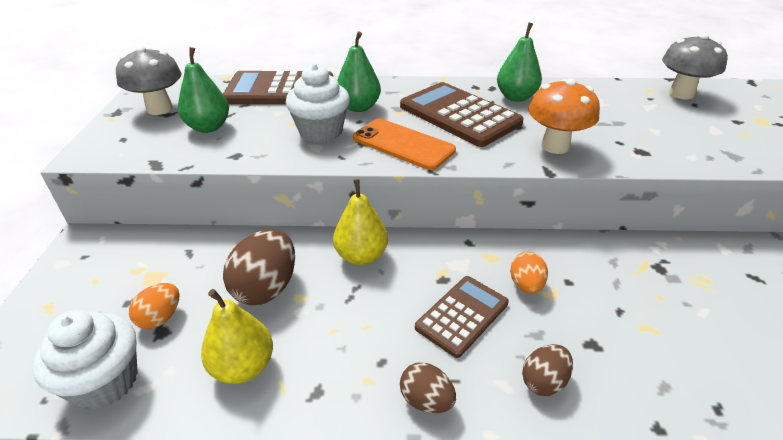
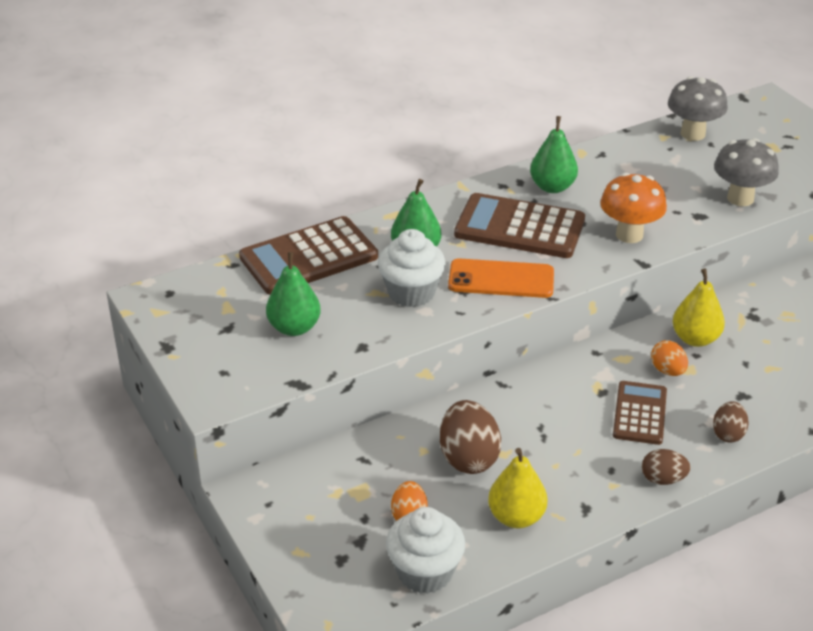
camera: 30 degrees left, 0 degrees up
(159, 109) = (209, 326): grey mushroom -> grey mushroom (740, 198)
(361, 256) = (519, 400): yellow pear -> yellow pear (695, 339)

